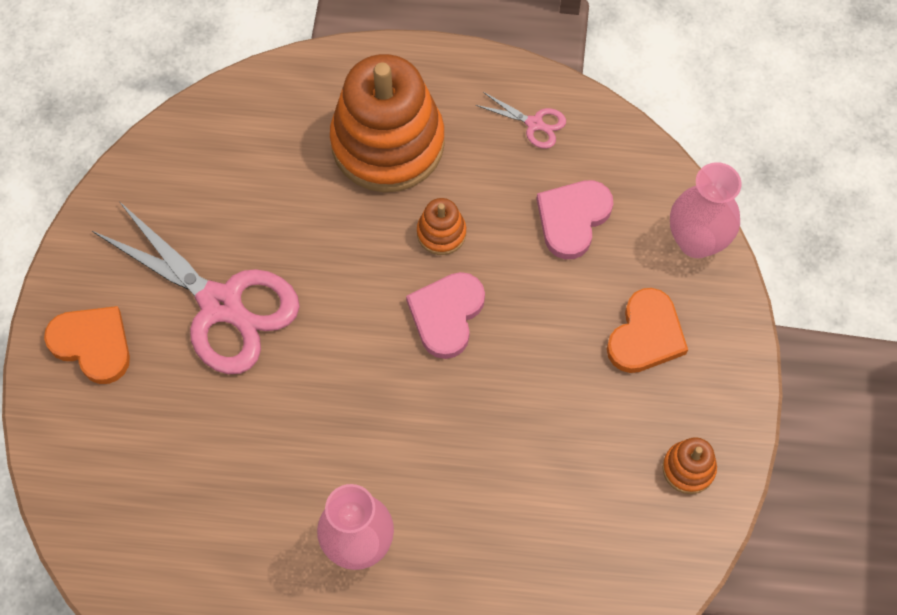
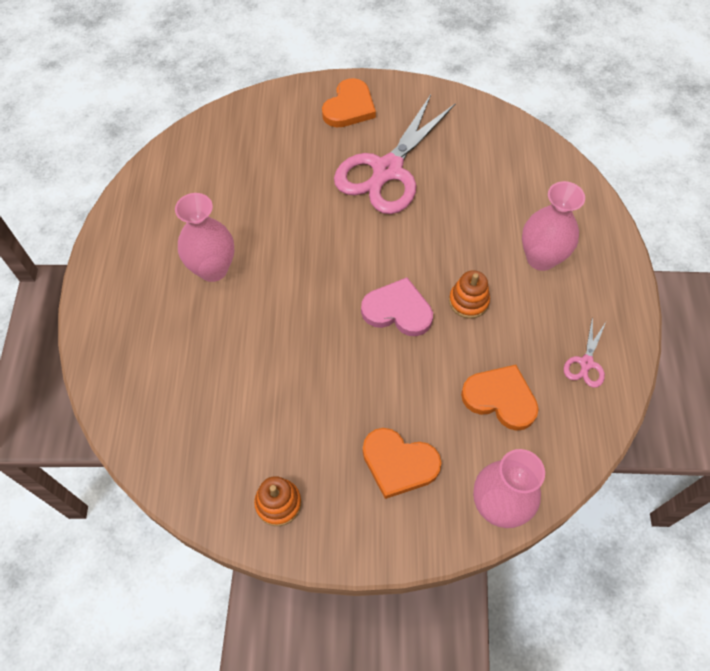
camera: 85 degrees right, 5 degrees down
(388, 143) = (541, 258): orange stacking toy -> pink vase
(572, 219) = (500, 398): pink heart -> orange heart

